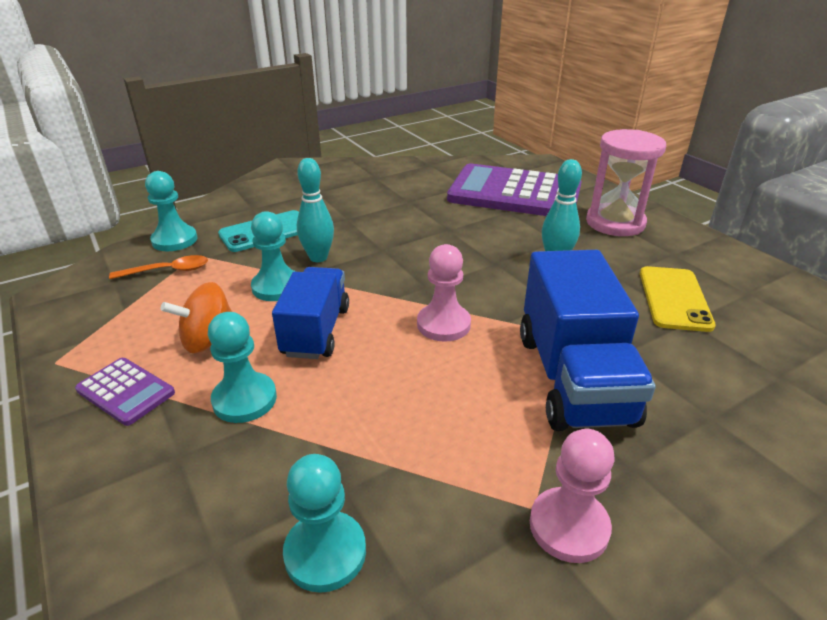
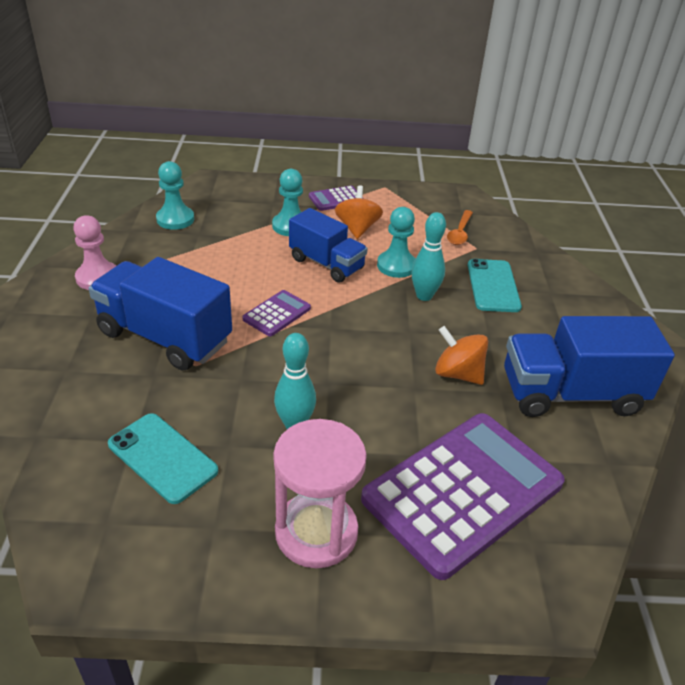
camera: 120 degrees right, 5 degrees up
(174, 240) = (509, 244): turquoise pawn -> none
(380, 181) = (571, 394): none -> blue truck
(410, 218) = (458, 374): none -> orange spinning top
(443, 324) = (277, 314): pink pawn -> purple calculator
(674, 298) = (162, 457): yellow phone -> turquoise phone

